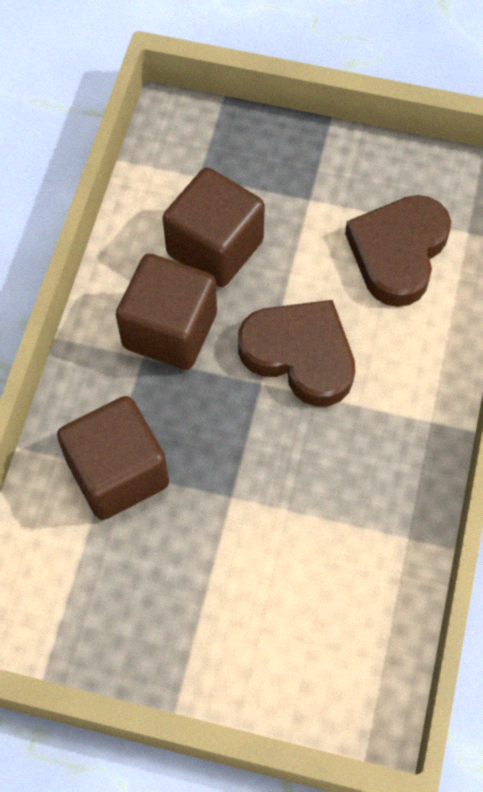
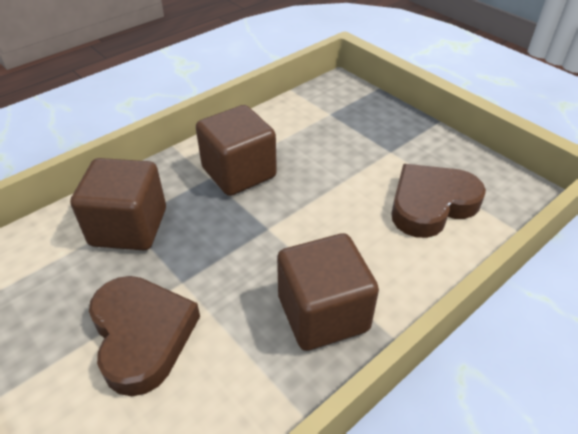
camera: 35 degrees right, 20 degrees down
(215, 248) = (307, 147): brown cube -> brown cube (323, 313)
(300, 355) = (309, 226): brown heart -> brown heart (142, 335)

